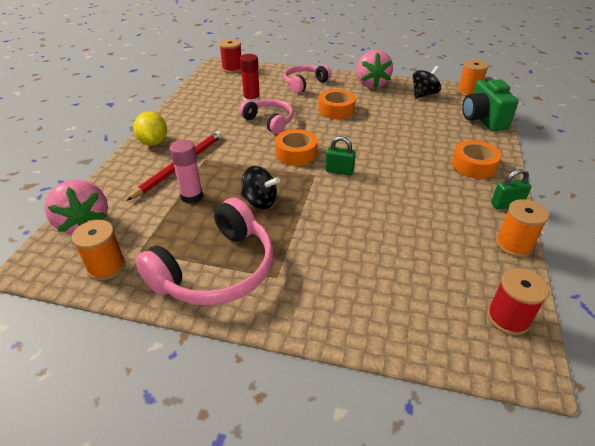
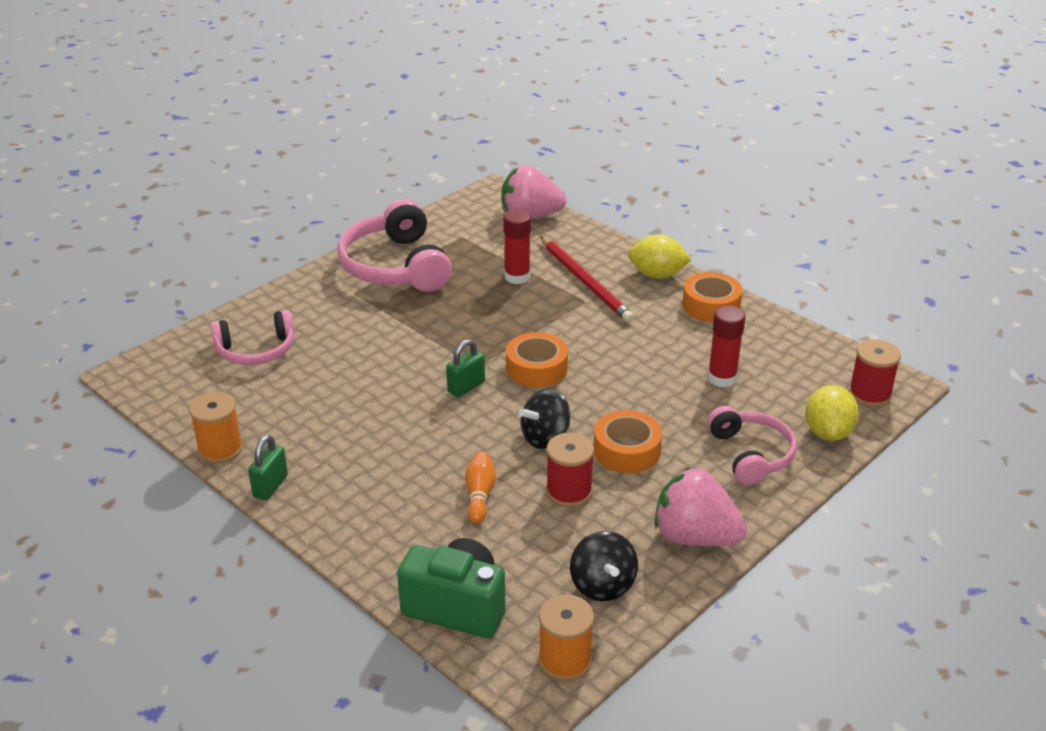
camera: 120 degrees right, 5 degrees down
(106, 266) = (458, 220): orange spool -> none
(191, 196) = (517, 277): pink glue stick -> red glue stick
(260, 201) = (466, 314): black spinning top -> black spinning top (545, 437)
(269, 121) = (640, 374): pink headphones -> pink headphones (256, 350)
(270, 72) = (828, 432): none -> yellow lemon
(416, 136) = (479, 495): none -> orange bowling pin
(473, 165) = (362, 509): orange tape -> orange tape (711, 305)
(508, 318) = (168, 390): red spool -> red spool (569, 492)

